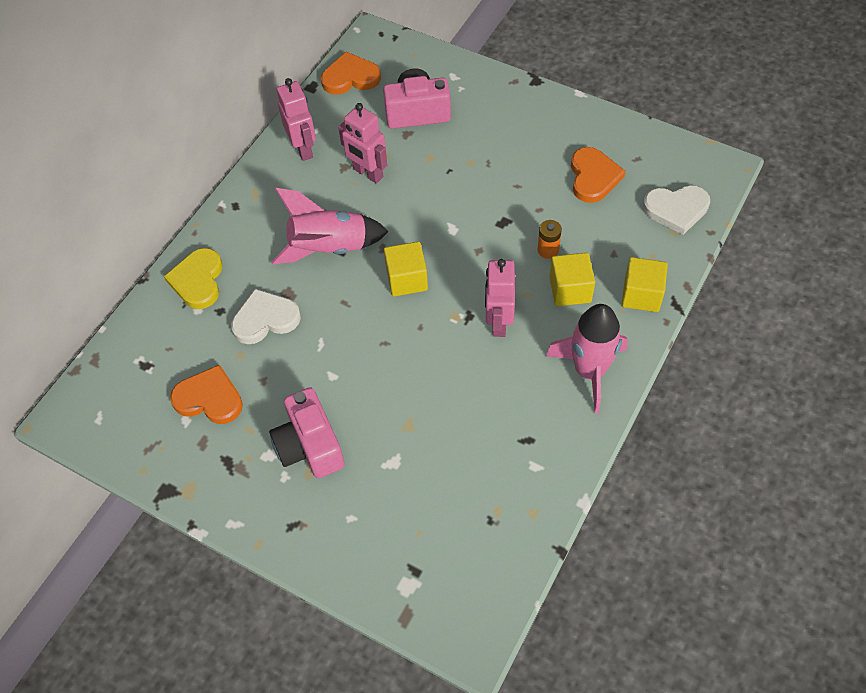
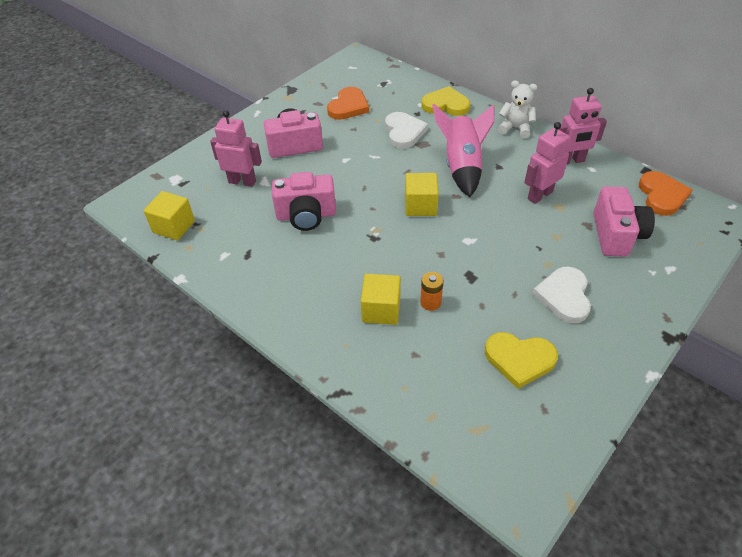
camera: 100 degrees right, 10 degrees down
(245, 202) = (515, 128): none -> white teddy bear
(448, 394) = (306, 215): none -> pink camera
(498, 322) = (361, 254): pink robot -> pink robot (242, 181)
(589, 371) = (292, 306): pink rocket -> none
(593, 177) = (519, 359): orange heart -> yellow heart
(641, 295) = (359, 365): yellow cube -> yellow cube (174, 227)
(676, 209) = (463, 428): white heart -> white heart (564, 296)

